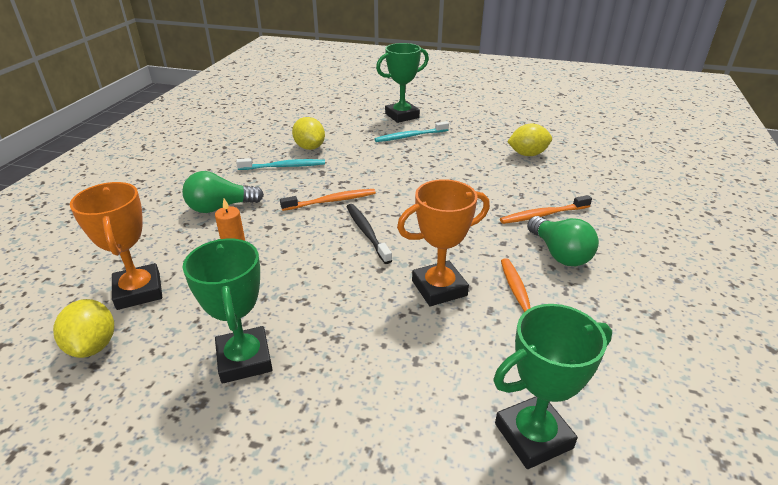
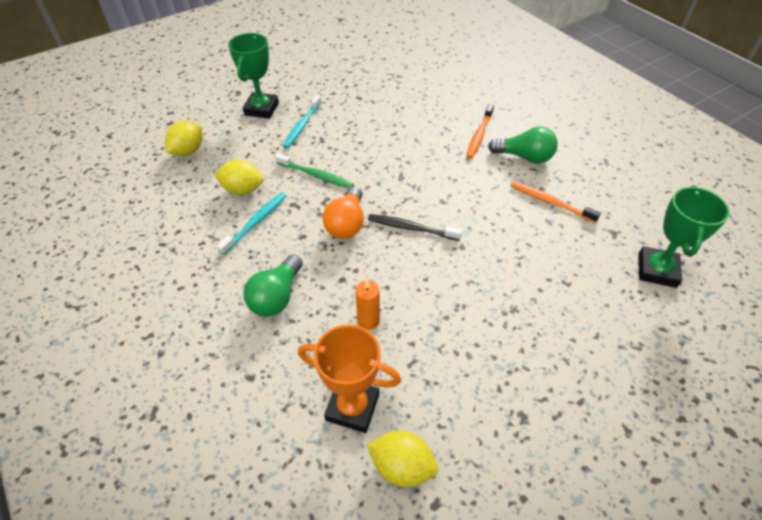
camera: 50 degrees left, 15 degrees up
(244, 359) = (497, 371): green trophy -> none
(331, 201) = (346, 224): orange toothbrush -> orange light bulb
(365, 165) = (316, 175): none -> green toothbrush
(439, 288) = (509, 230): orange trophy -> none
(527, 154) = (402, 91): yellow lemon -> yellow lemon (188, 151)

